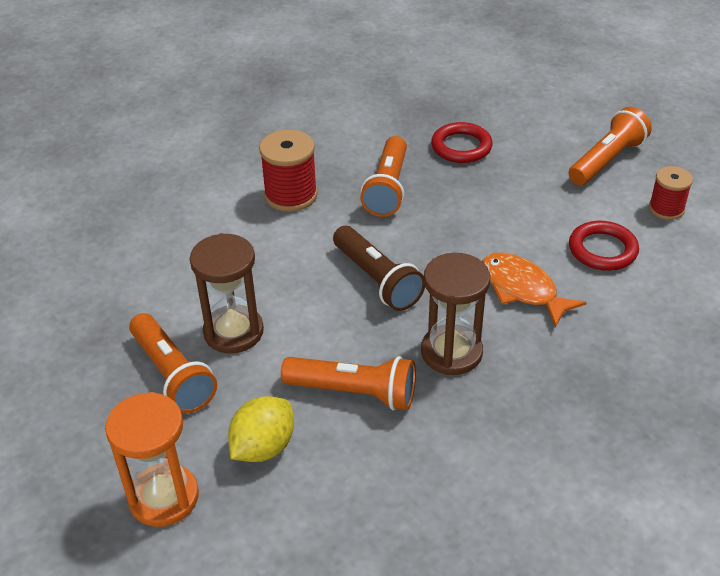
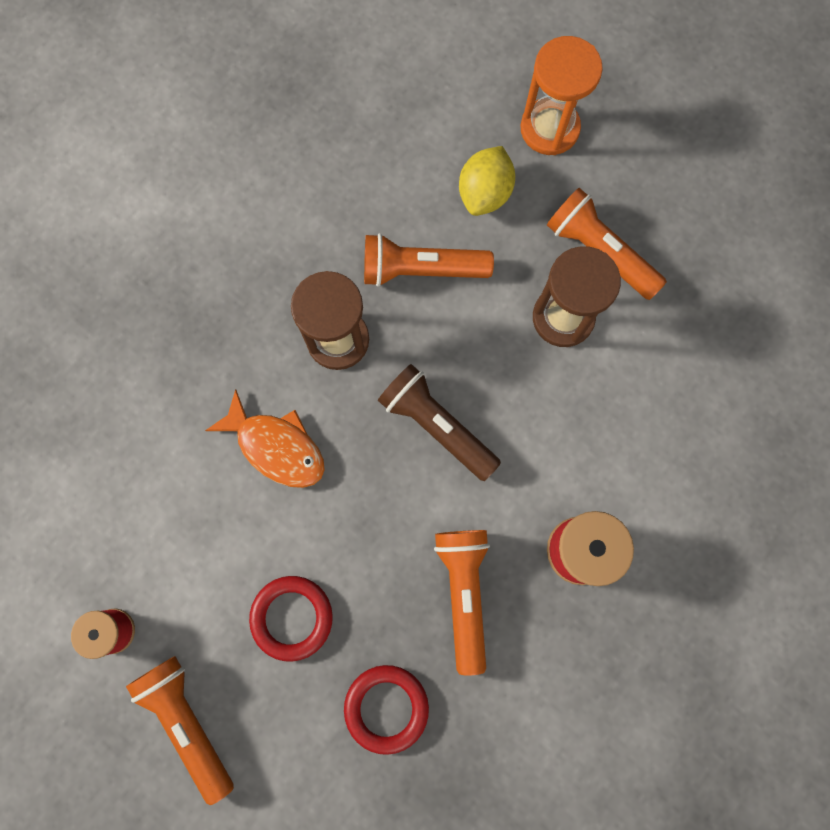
camera: 165 degrees right, 35 degrees up
(602, 250) = (190, 534): red ring -> red ring (292, 617)
(607, 160) = (188, 721): orange flashlight -> orange flashlight turned 120 degrees clockwise

